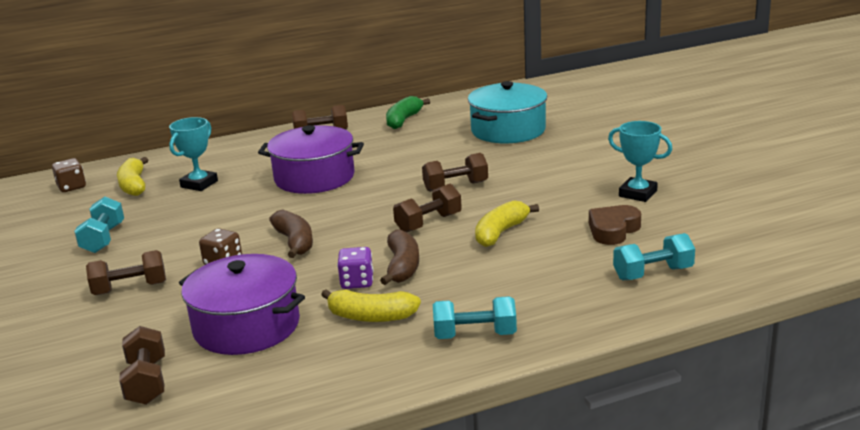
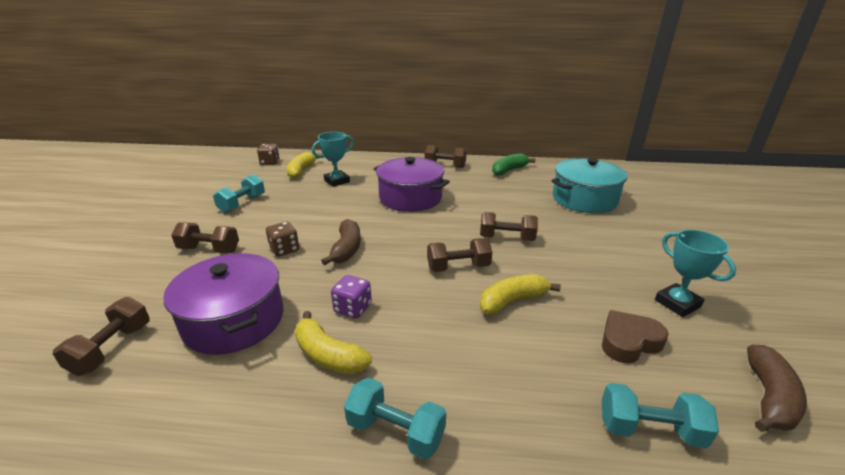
camera: 25 degrees right, 5 degrees up
(402, 266) = (401, 306): brown banana -> brown banana (769, 397)

